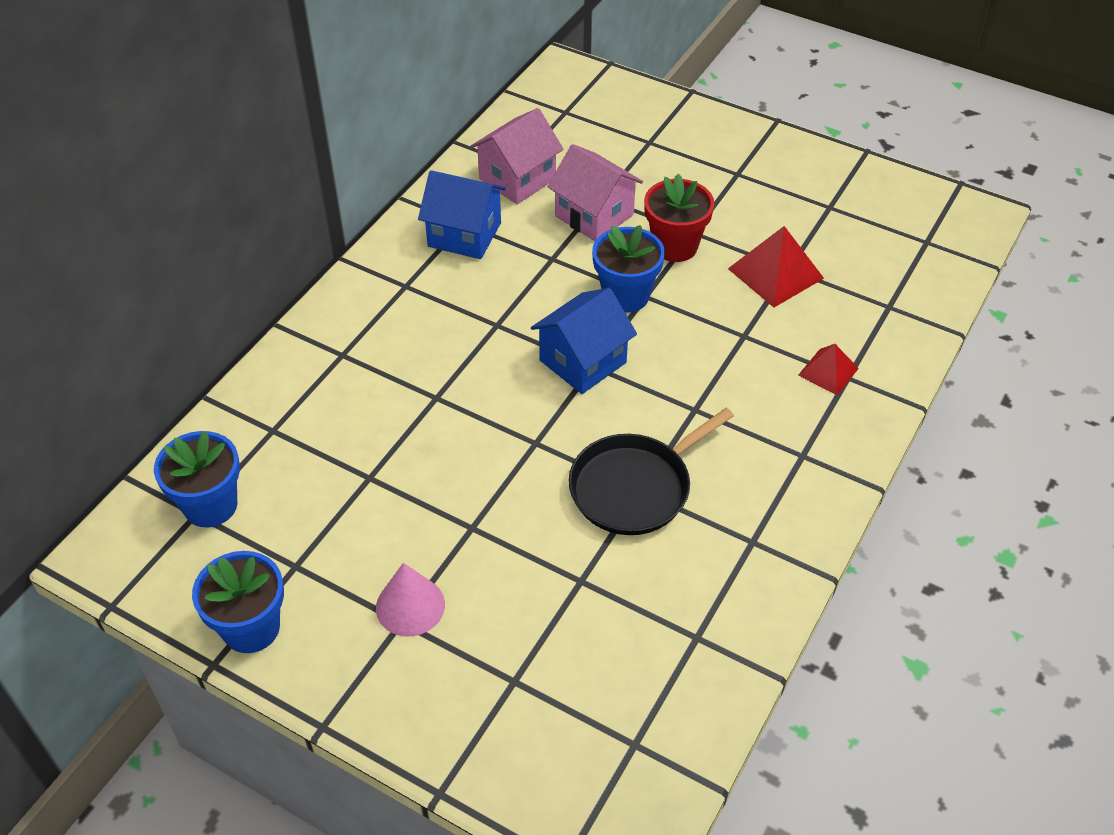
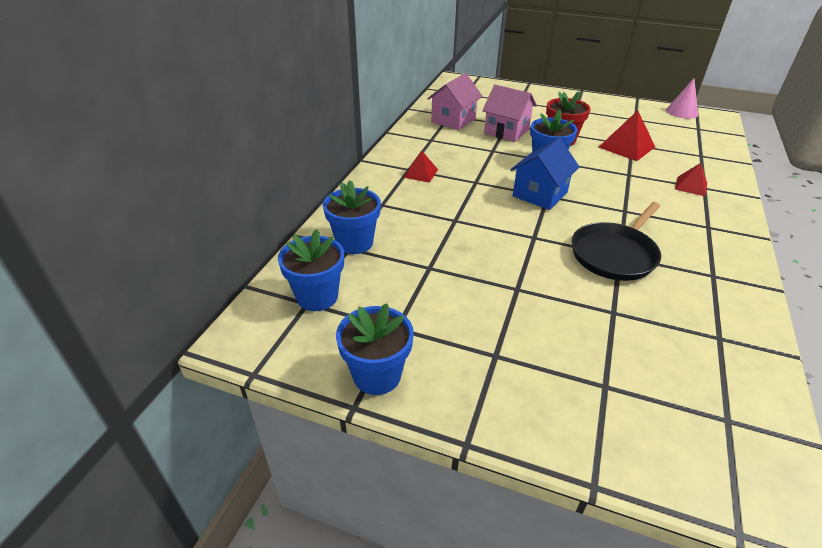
camera: 10 degrees left, 10 degrees down
(283, 422) = (354, 243): none -> blue flower pot
(410, 606) = (497, 344): pink cone -> pink cone (681, 112)
(420, 297) = (421, 173): none -> red pyramid
(464, 234) = (434, 144): blue house -> none

